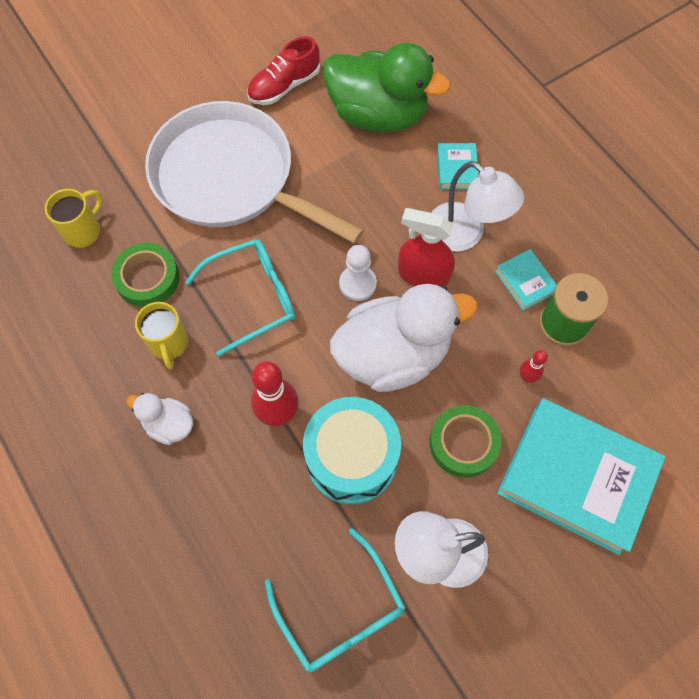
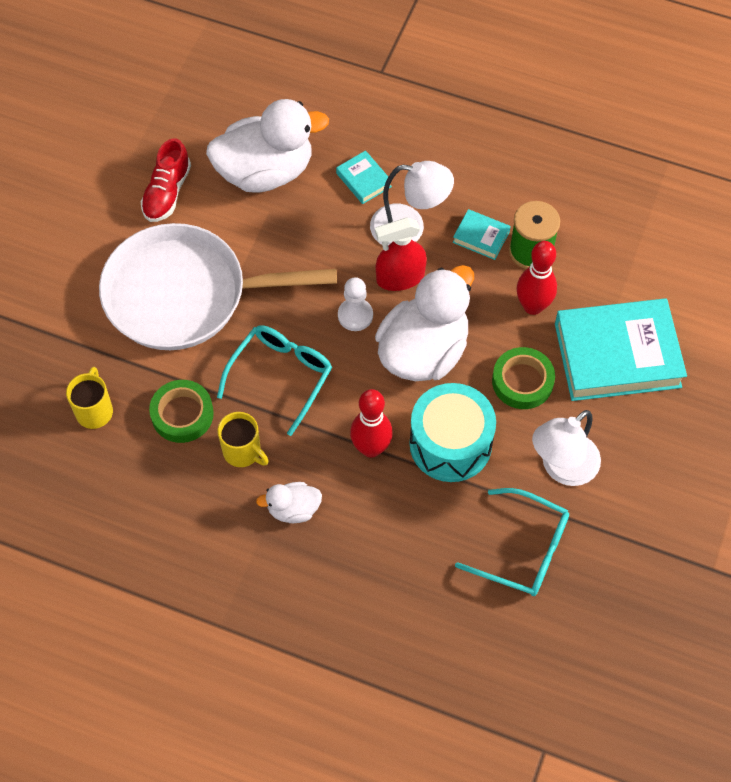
camera: 35 degrees left, 5 degrees down
(378, 114) = (265, 172): green duck -> white duck
(527, 377) = (533, 306): red bowling pin -> red bowling pin, size x1.95

